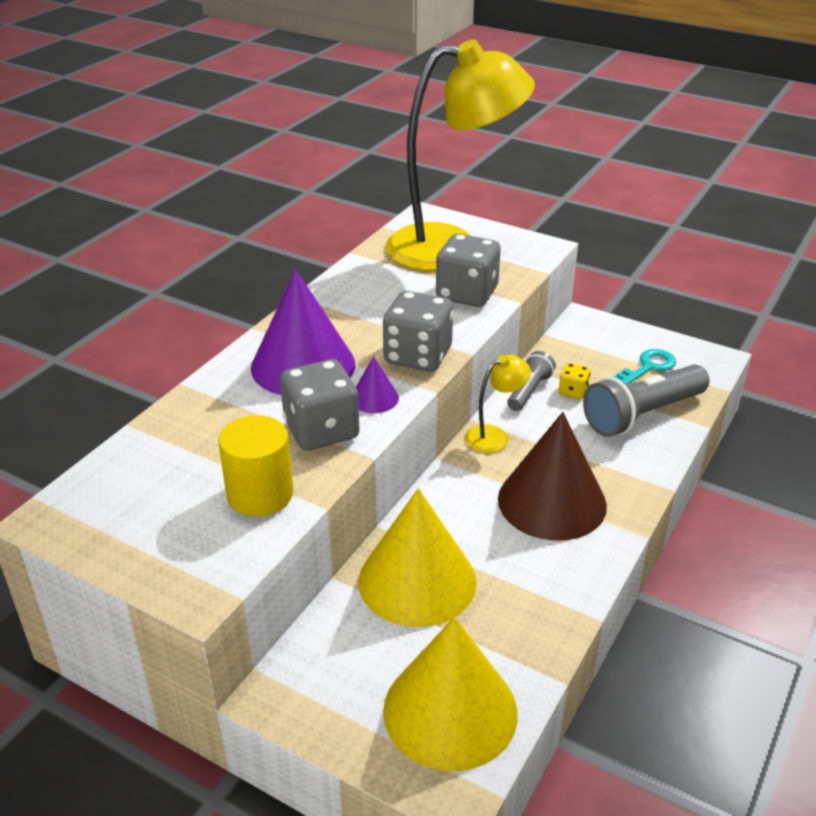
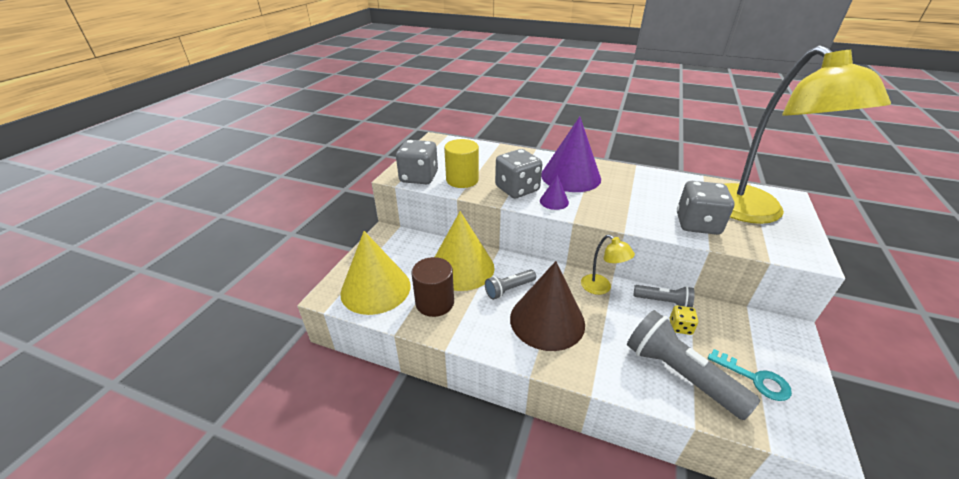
camera: 80 degrees right, 0 degrees up
(418, 356) = (606, 211): grey dice -> grey dice (419, 177)
(482, 530) = (509, 289): none -> grey flashlight
(499, 624) = (435, 302): none -> brown cylinder

